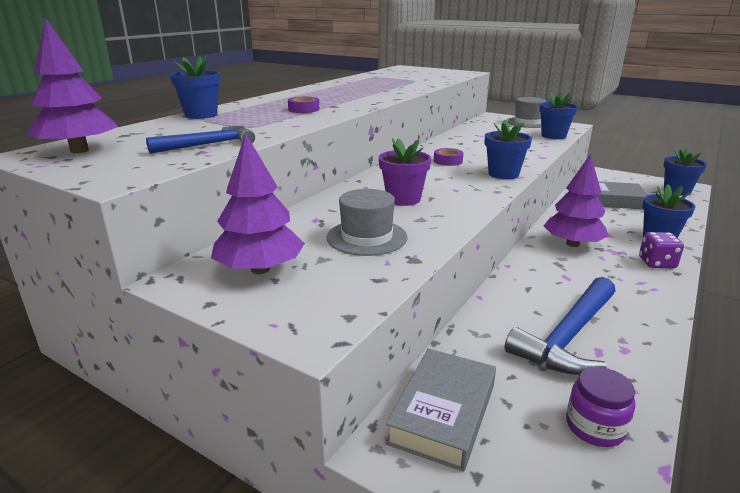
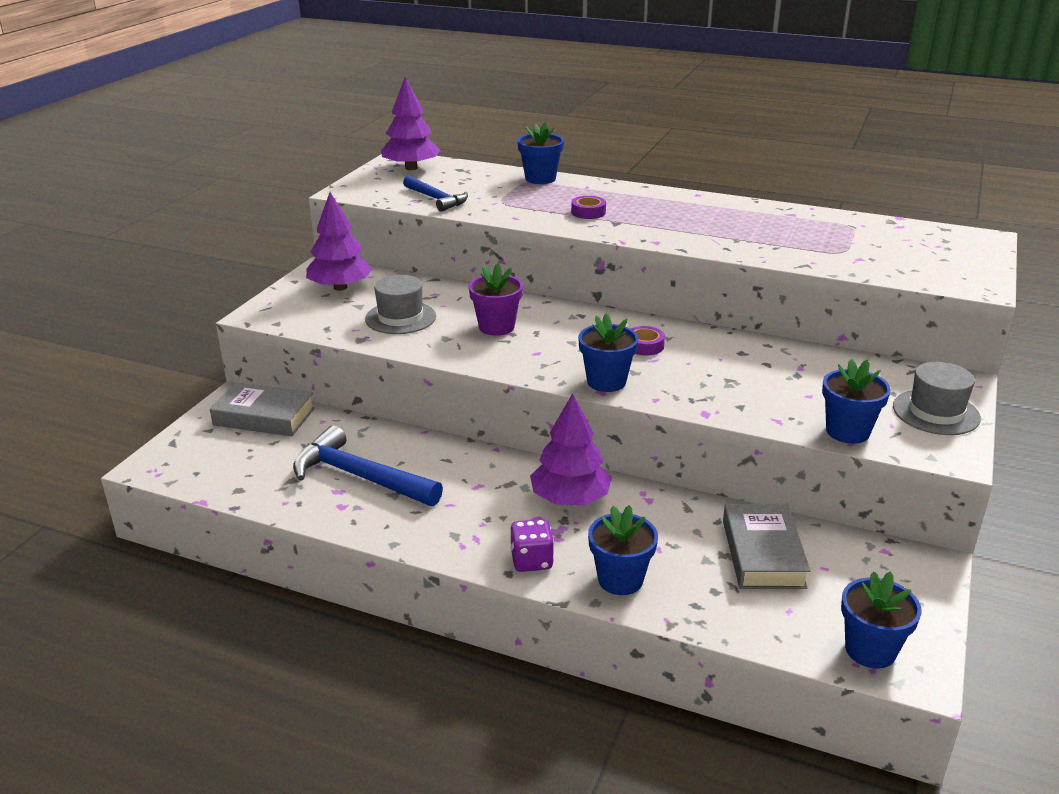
camera: 80 degrees right, 5 degrees up
(595, 427) = (245, 478): purple jar -> none

